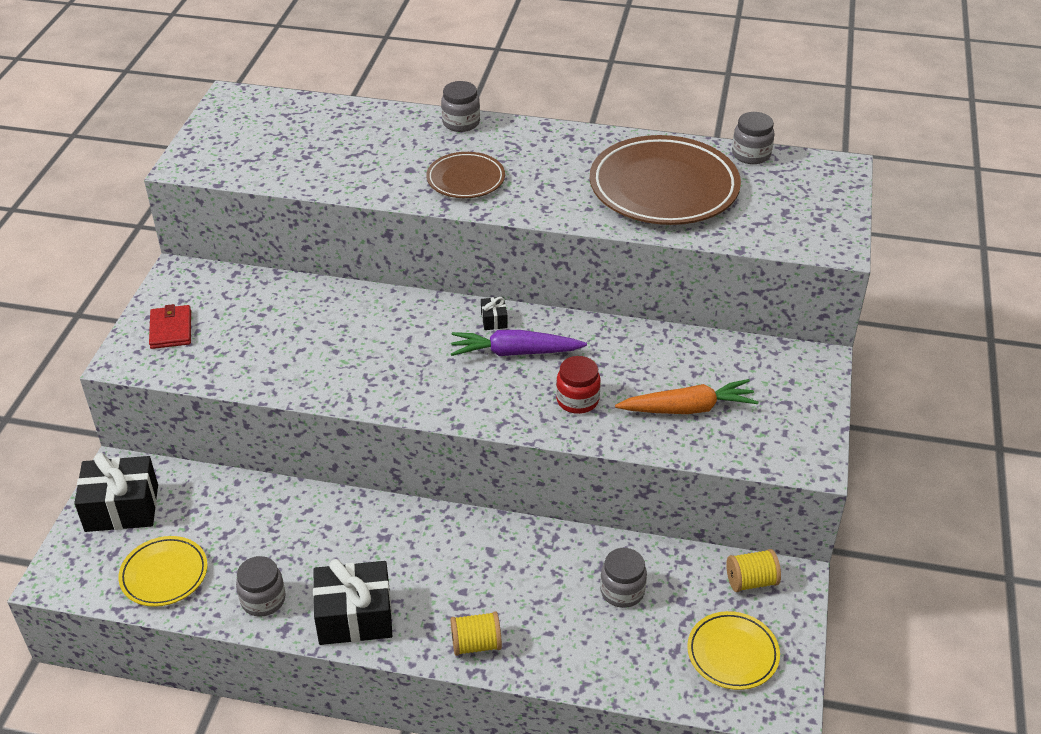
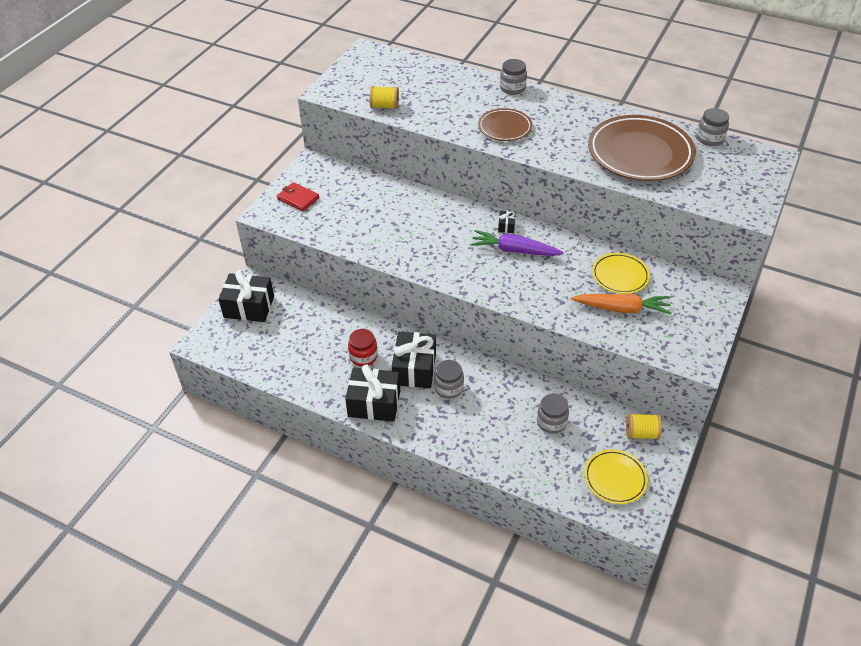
camera: 15 degrees right, 5 degrees up
(164, 574) = (264, 353): yellow plate -> yellow plate (620, 276)
(171, 329) = (298, 198): red wallet -> red wallet turned 60 degrees counterclockwise
(263, 600) = (320, 381): grey jar -> grey jar (448, 388)
(402, 553) = (414, 369): none -> black gift
(476, 644) = (446, 437): yellow spool -> yellow spool (384, 106)
(577, 400) = (547, 290): red jar -> red jar (363, 356)

